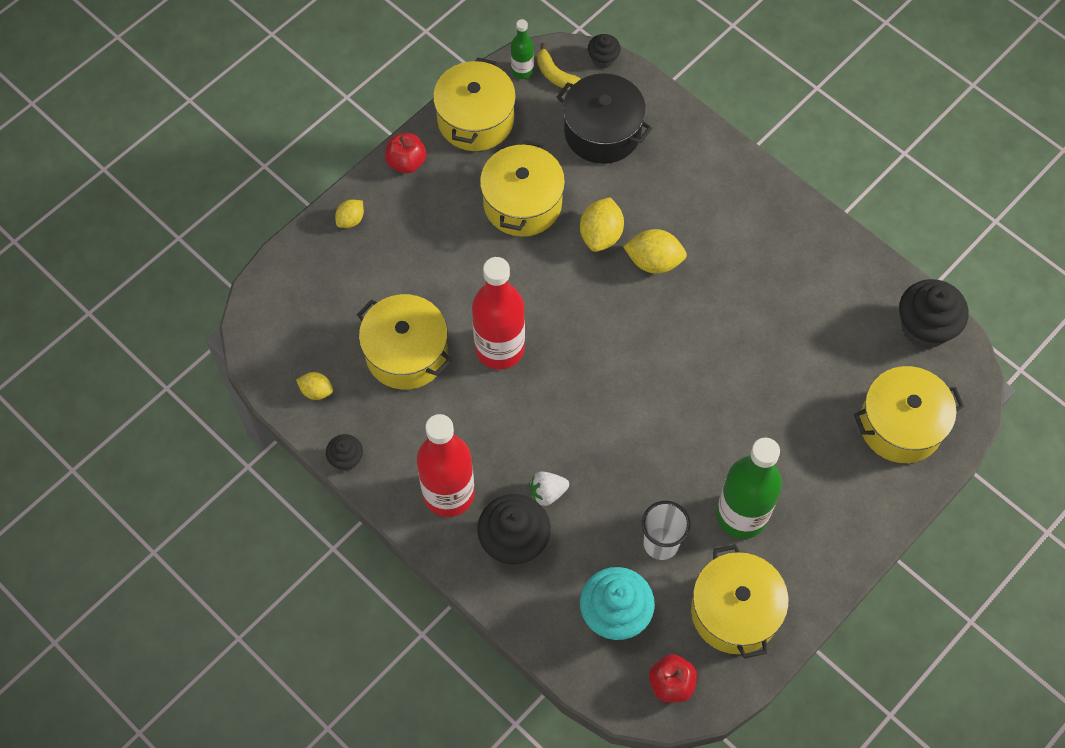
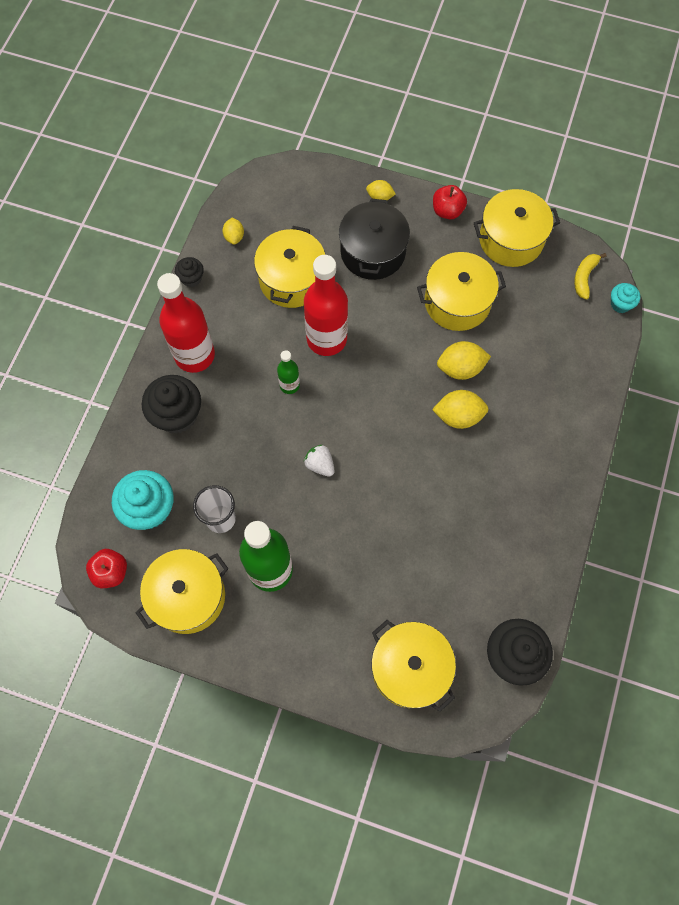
camera: 65 degrees right, 5 degrees up
(522, 71) = (573, 252): green bottle -> green bottle (289, 385)
(547, 493) = (225, 421): white strawberry -> white strawberry (320, 464)
(602, 132) = (553, 331): black pot -> black pot (373, 252)
(603, 59) = (620, 304): black cupcake -> turquoise cupcake
(654, 261) = (458, 416): yellow lemon -> yellow lemon turned 75 degrees counterclockwise

